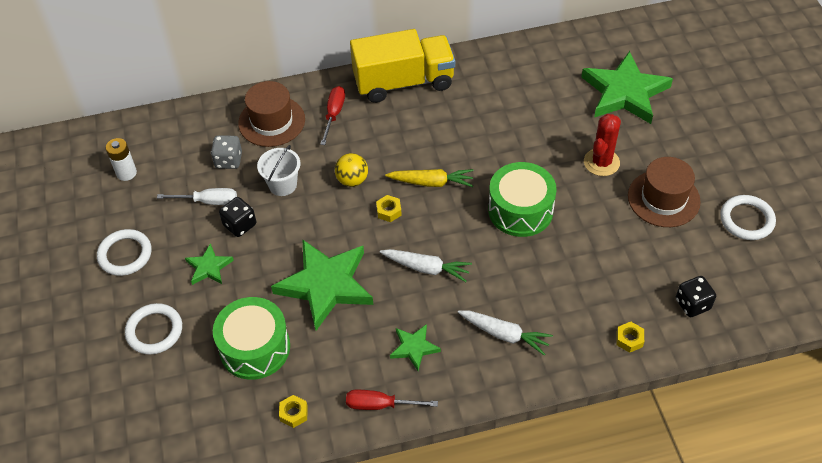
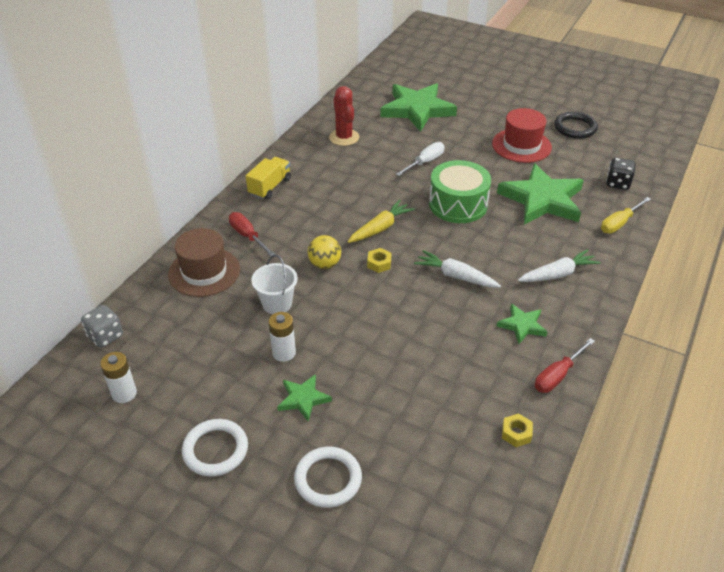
camera: 50 degrees left, 10 degrees down
(208, 201) = (232, 357): white screwdriver -> white screwdriver (425, 162)
(228, 160) = (207, 320): grey dice -> grey dice (105, 336)
(240, 225) = (284, 353): black dice -> white battery
(255, 348) = (423, 419): green drum -> none
(326, 285) = (408, 338): green star -> green star (542, 199)
(403, 82) = (270, 187): yellow truck -> yellow truck, size x0.53
(426, 268) = (455, 276): white carrot -> white carrot turned 120 degrees counterclockwise
(601, 162) = (461, 150): red cactus -> red cactus (344, 137)
(629, 339) = (619, 223): yellow nut -> yellow screwdriver
(663, 198) = (521, 145): brown hat -> red hat
(746, 220) = (575, 128): white ring -> black ring

